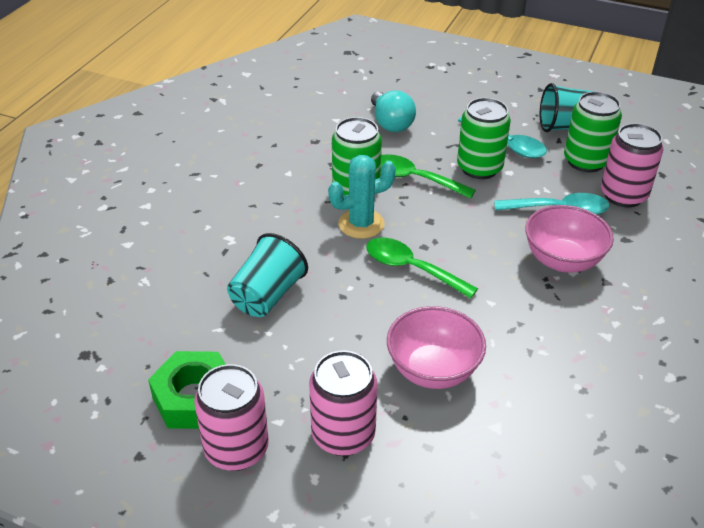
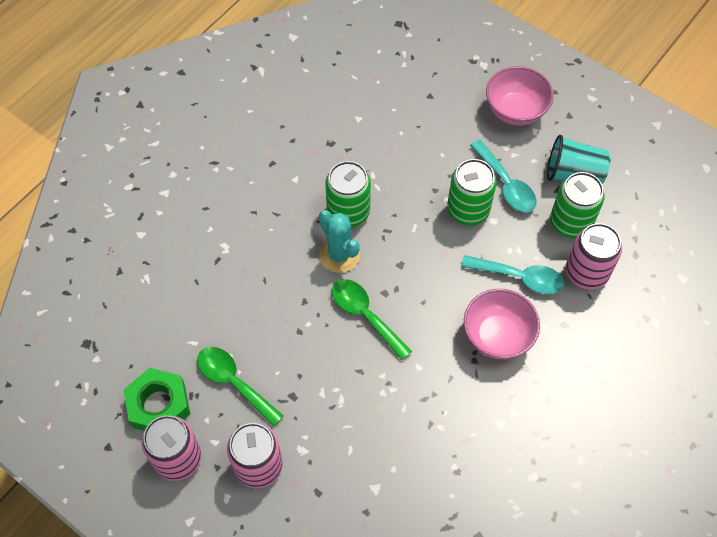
camera: 15 degrees right, 20 degrees up
(267, 295) = (239, 317): turquoise cup -> none
(361, 224) = (339, 255): turquoise cactus -> turquoise cactus turned 60 degrees clockwise
(390, 123) = (407, 134): turquoise light bulb -> none
(414, 179) = (404, 211): green spoon -> green spoon (234, 382)
(433, 370) = (346, 423): pink bowl -> pink bowl (515, 111)

